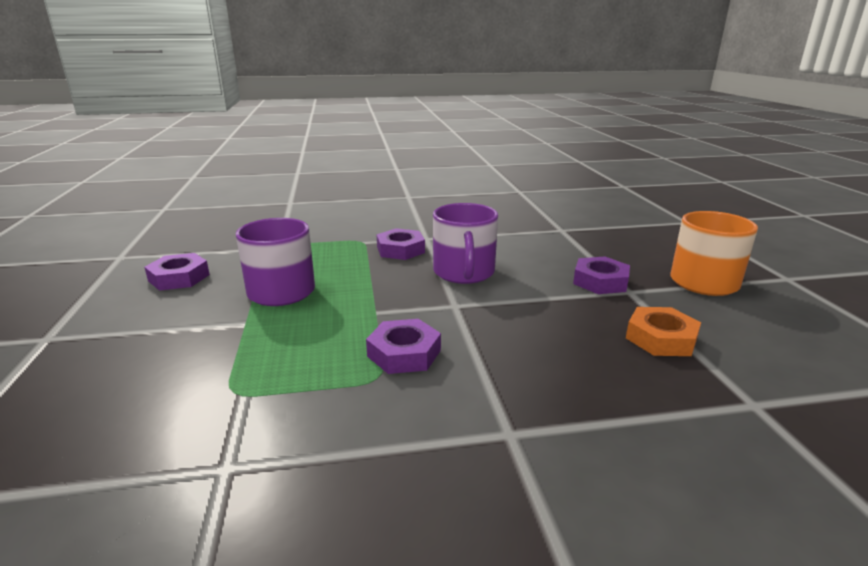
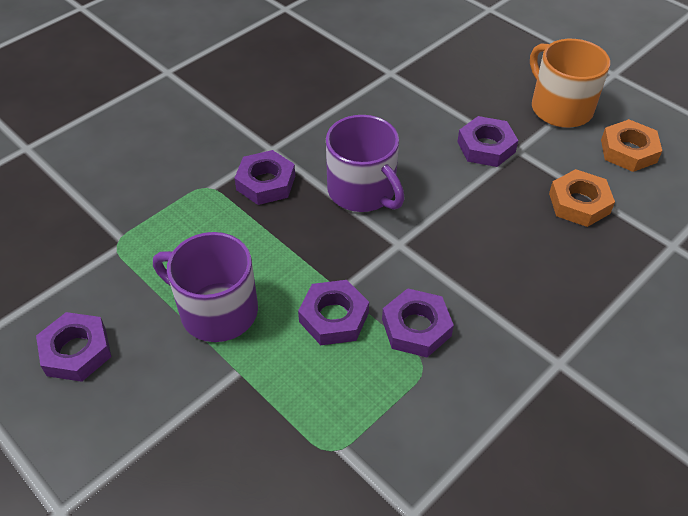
camera: 35 degrees left, 25 degrees up
(349, 323) = (333, 317): none -> purple nut
(758, 325) = (628, 151): none -> orange nut

